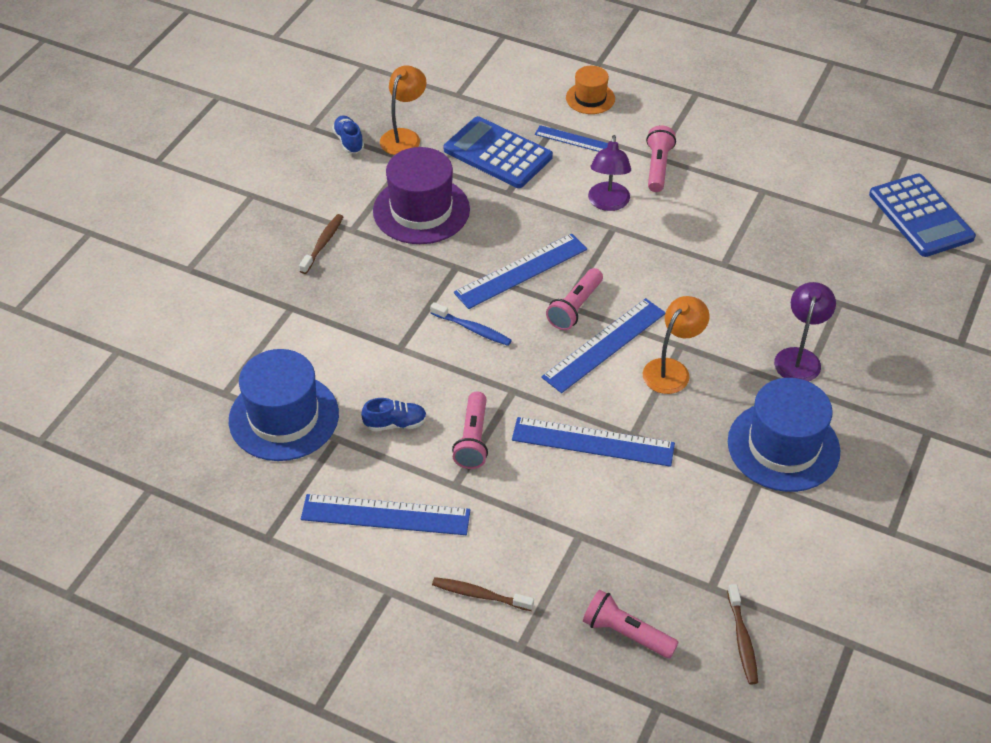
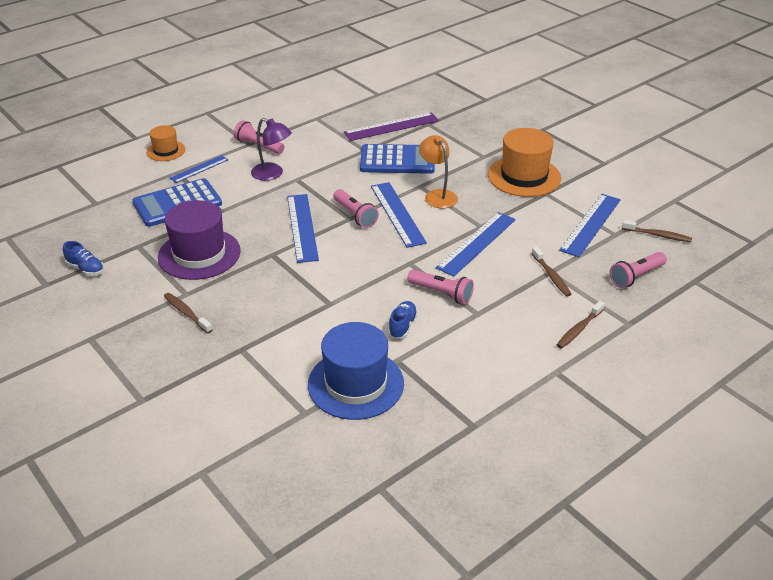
camera: 65 degrees left, 10 degrees down
(349, 141) = (85, 269): blue shoe -> blue shoe turned 150 degrees counterclockwise
(385, 515) = (485, 354): blue ruler -> blue ruler (590, 224)
(404, 136) = (112, 240): orange lamp -> none
(472, 329) = (339, 264): blue toothbrush -> none
(571, 538) = (551, 276): none -> brown toothbrush
(783, 446) = (524, 176): blue hat -> orange hat
(799, 357) = (460, 149): purple lamp -> none
(801, 268) = (391, 126): none -> purple ruler
(920, 216) = (384, 79): blue calculator -> blue calculator (397, 160)

